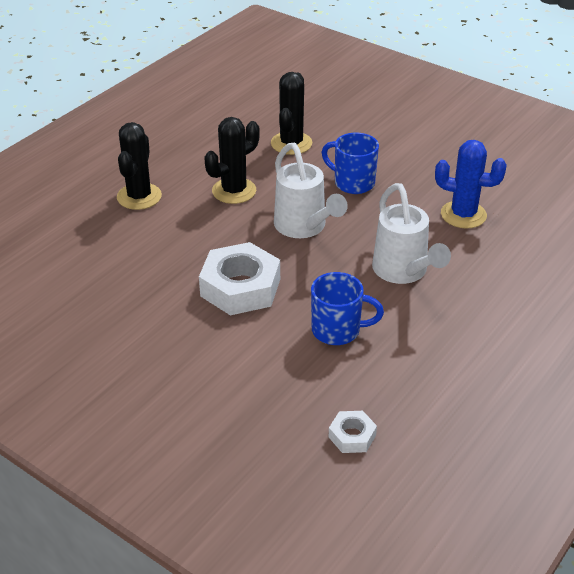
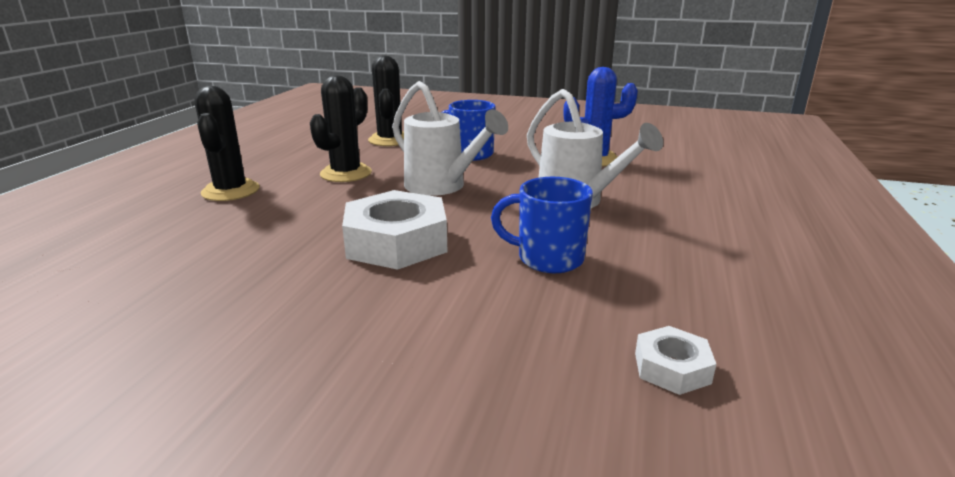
camera: 20 degrees left, 15 degrees down
(337, 330) = (548, 259): blue mug -> blue mug turned 150 degrees counterclockwise

